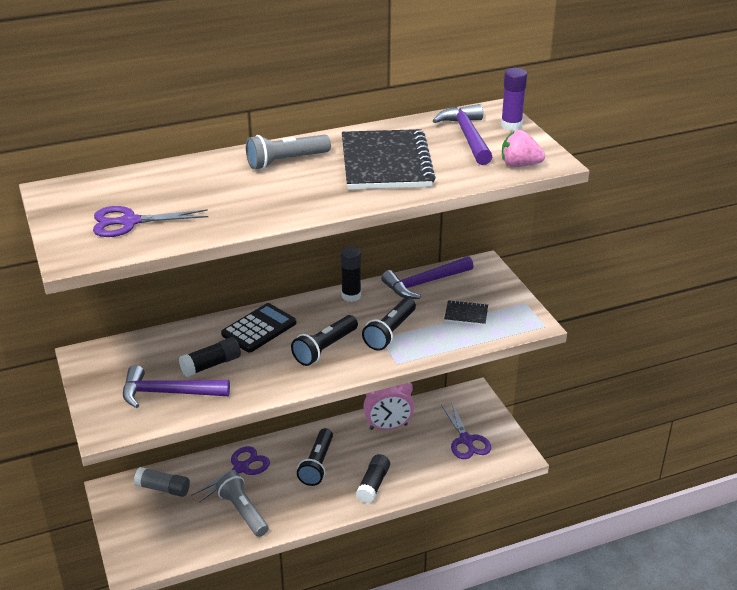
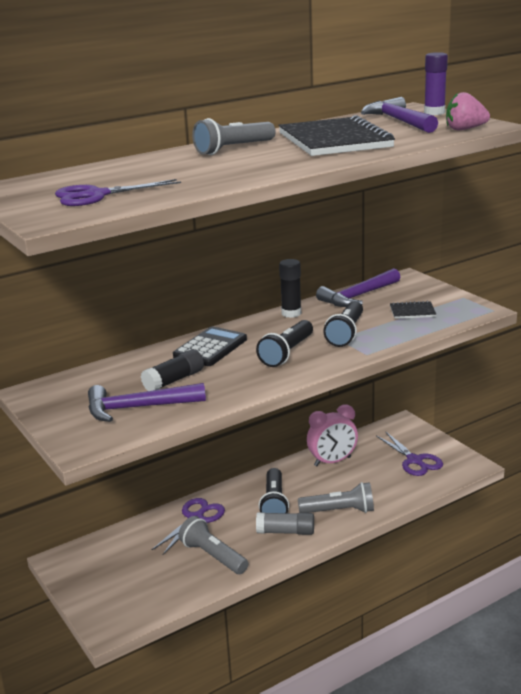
camera: 10 degrees left, 10 degrees down
(163, 488) = (118, 549): grey glue stick -> grey glue stick (285, 532)
(373, 485) = (339, 511): black glue stick -> grey flashlight

